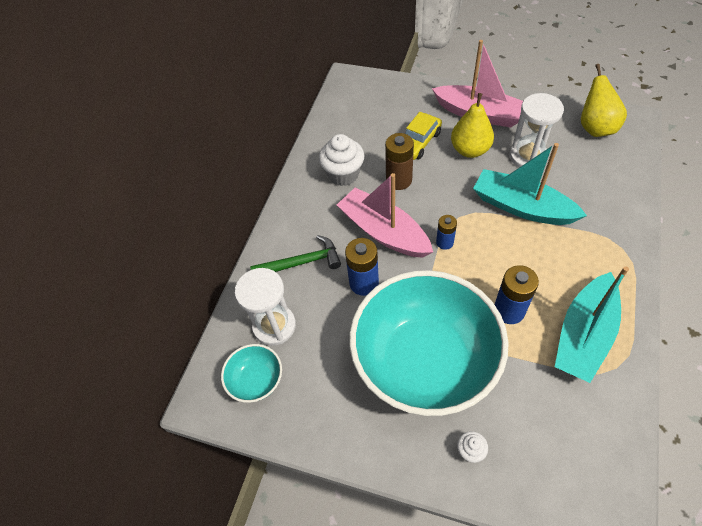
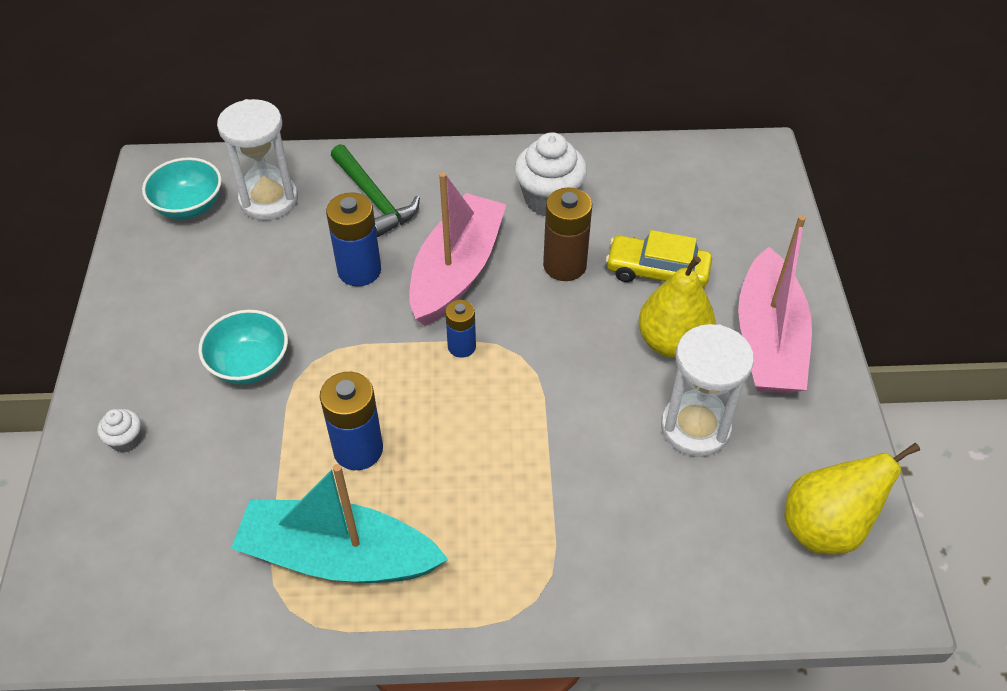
camera: 65 degrees right, 5 degrees down
(424, 361) = (250, 364): turquoise bowl -> turquoise bowl, size x0.41
(521, 207) = (572, 435): turquoise boat -> none

